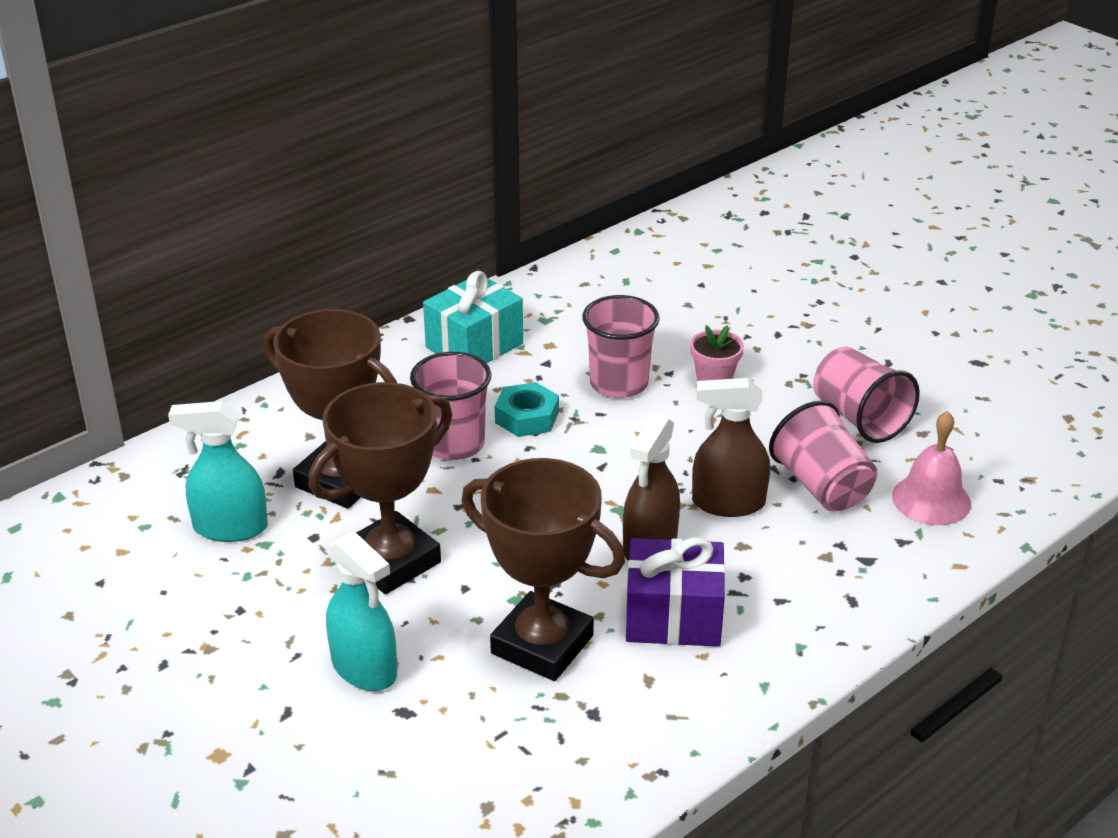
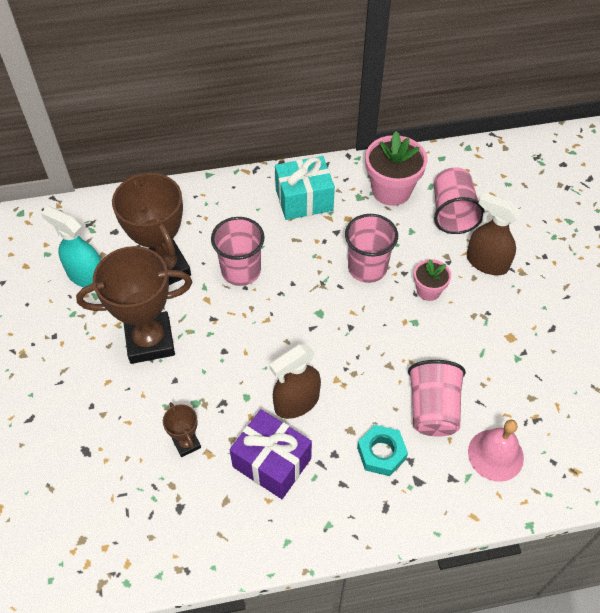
camera: 30 degrees right, 20 degrees up
(364, 668) = (86, 410): turquoise spray bottle -> none
(527, 417) = (295, 269): turquoise nut -> turquoise nut (381, 453)
(542, 644) = (187, 443): brown trophy -> brown trophy, size x0.46
(580, 300) = (391, 190): none -> pink flower pot
(728, 503) = (365, 393): brown spray bottle -> brown spray bottle (486, 262)
(859, 418) = (498, 366): pink cup -> pink cup (452, 213)

